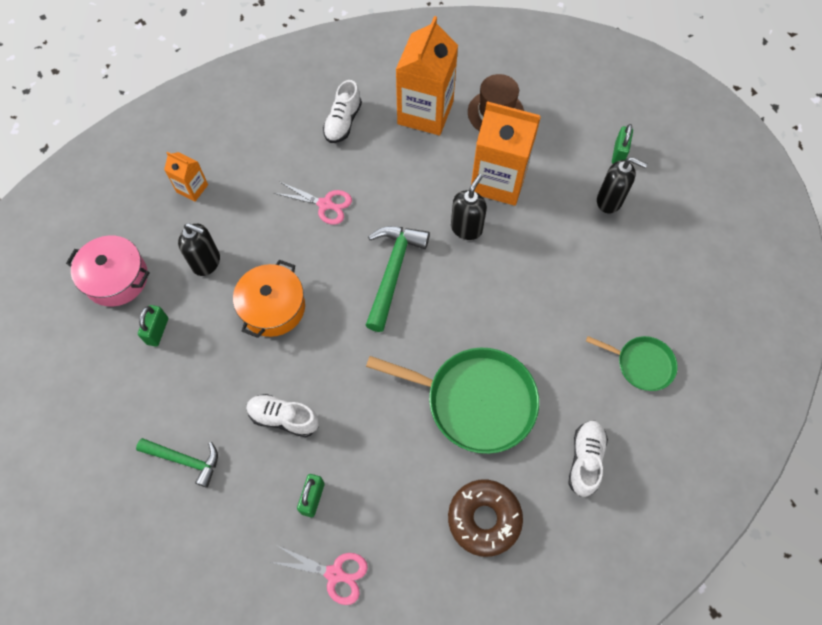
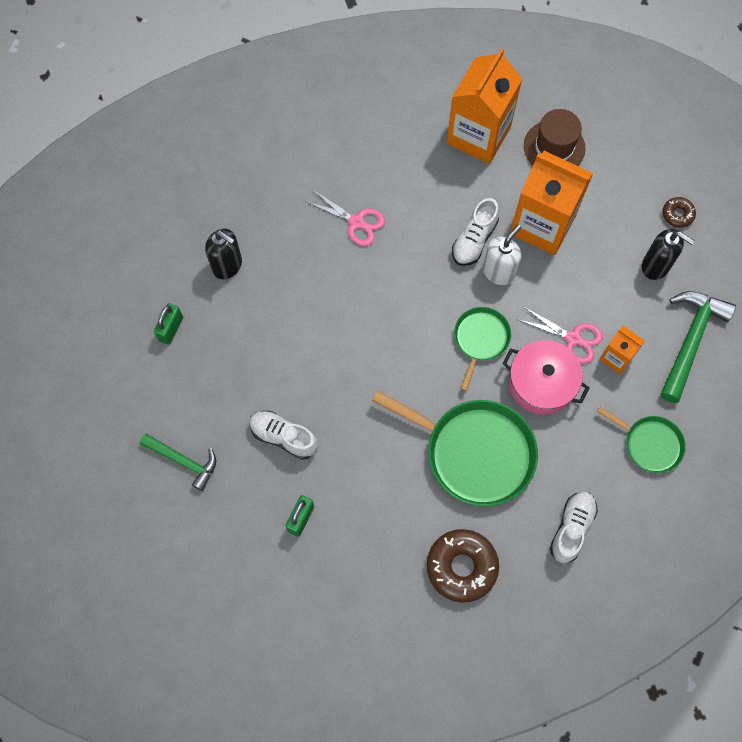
camera: 10 degrees right, 5 degrees up
(116, 278) = (136, 268): pink pot -> pink pot (541, 383)
(192, 188) = (222, 183): orange carton -> orange carton (616, 357)
(273, 307) = (288, 324): orange pot -> none
(334, 574) = (311, 592): pink scissors -> pink scissors (573, 338)
(343, 122) = (389, 133): white shoe -> white shoe (474, 240)
(393, 272) = (414, 306): green hammer -> green hammer (690, 340)
(461, 292) = (480, 339): none -> green pan
(466, 228) = (498, 272): black soap dispenser -> white soap dispenser
(618, 153) = (677, 214): green padlock -> brown donut

